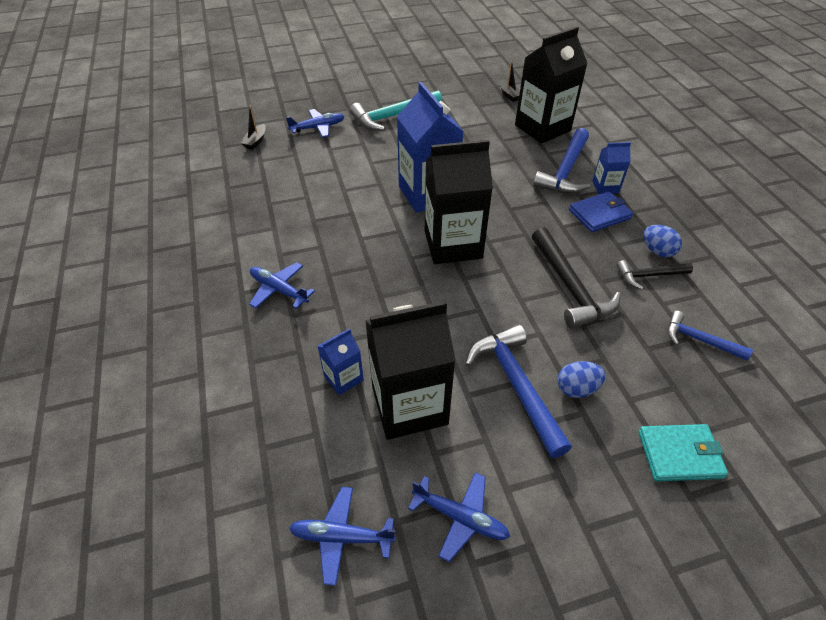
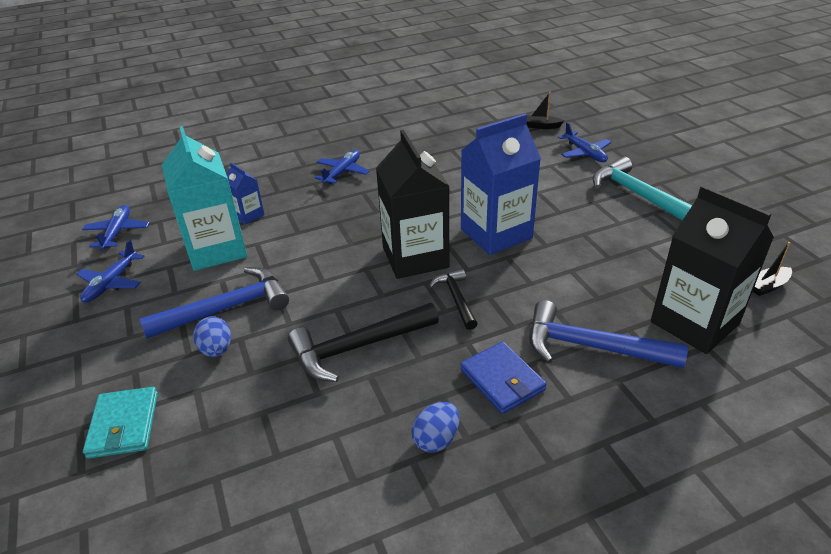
camera: 85 degrees right, 10 degrees down
(409, 405) = (216, 249): black carton -> turquoise carton
(605, 187) = (570, 390): blue carton -> none
(648, 276) = (384, 424): black hammer -> black hammer (456, 298)
(699, 340) = (272, 465): blue hammer -> none

